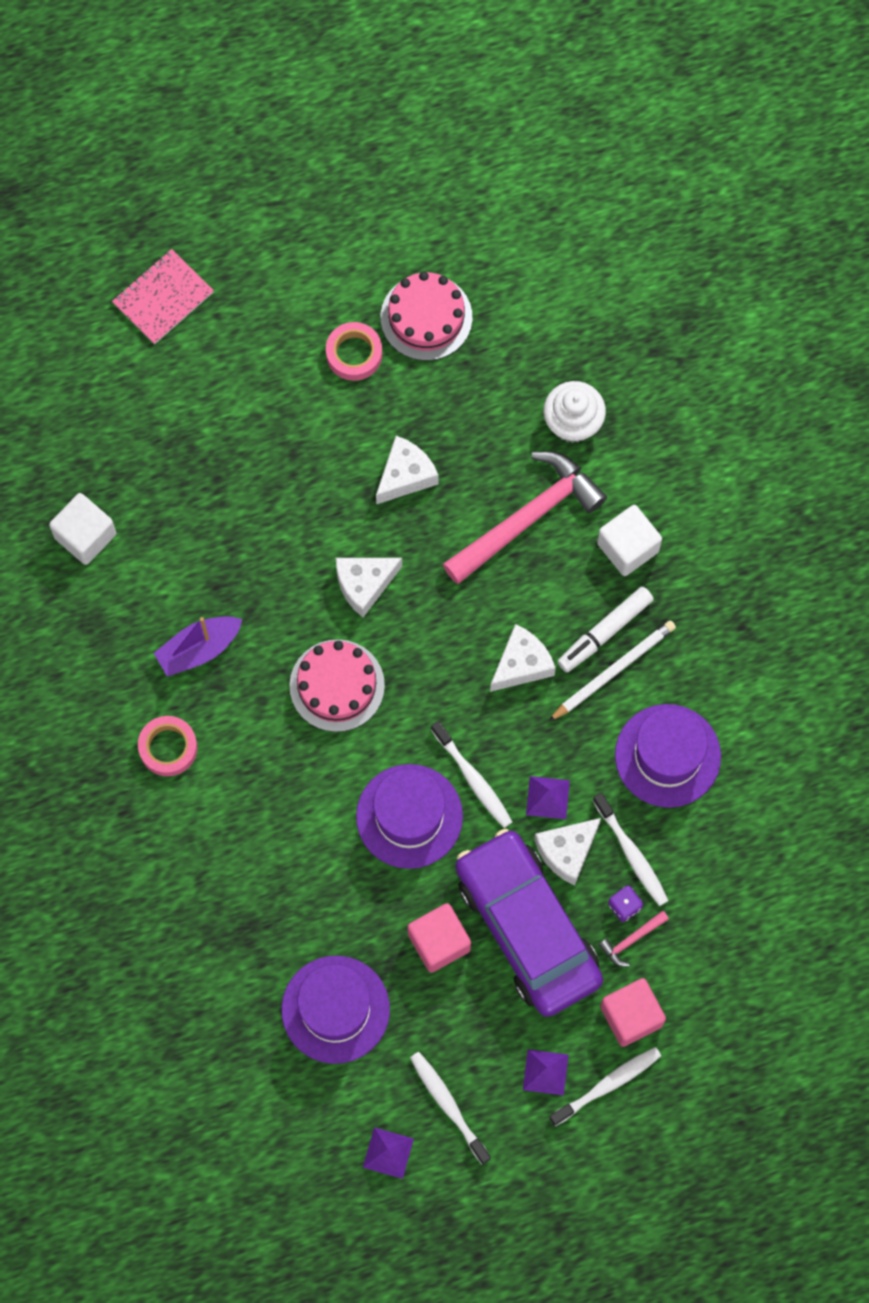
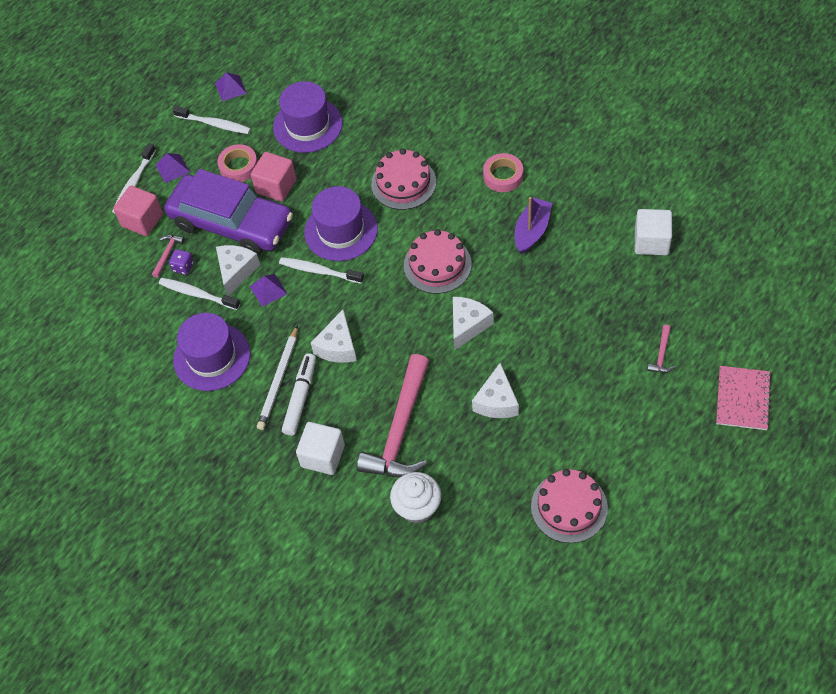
camera: 150 degrees right, 15 degrees down
(196, 402) = (661, 354): none -> pink hammer
(288, 828) = (403, 183): none -> pink cake
(354, 354) = (593, 450): pink tape -> pink tape (239, 166)

